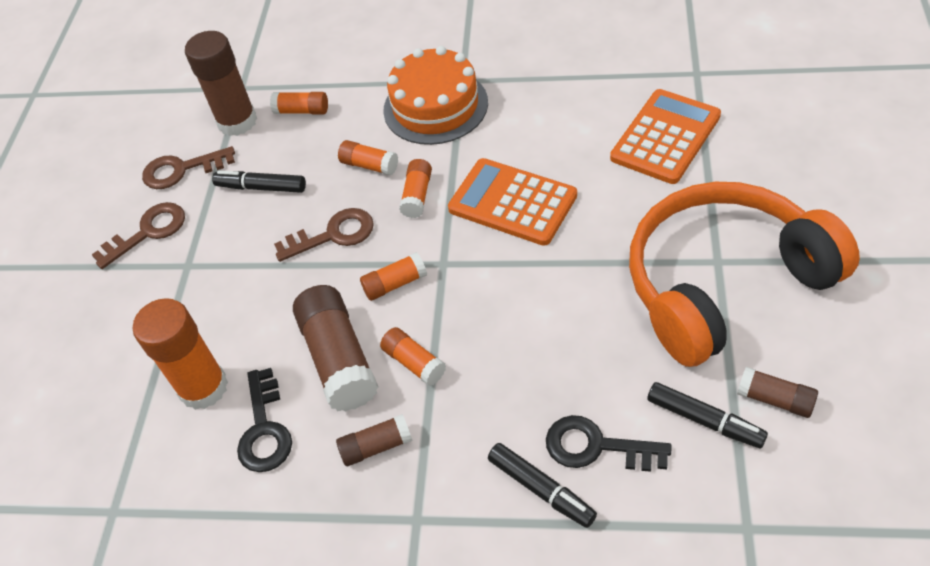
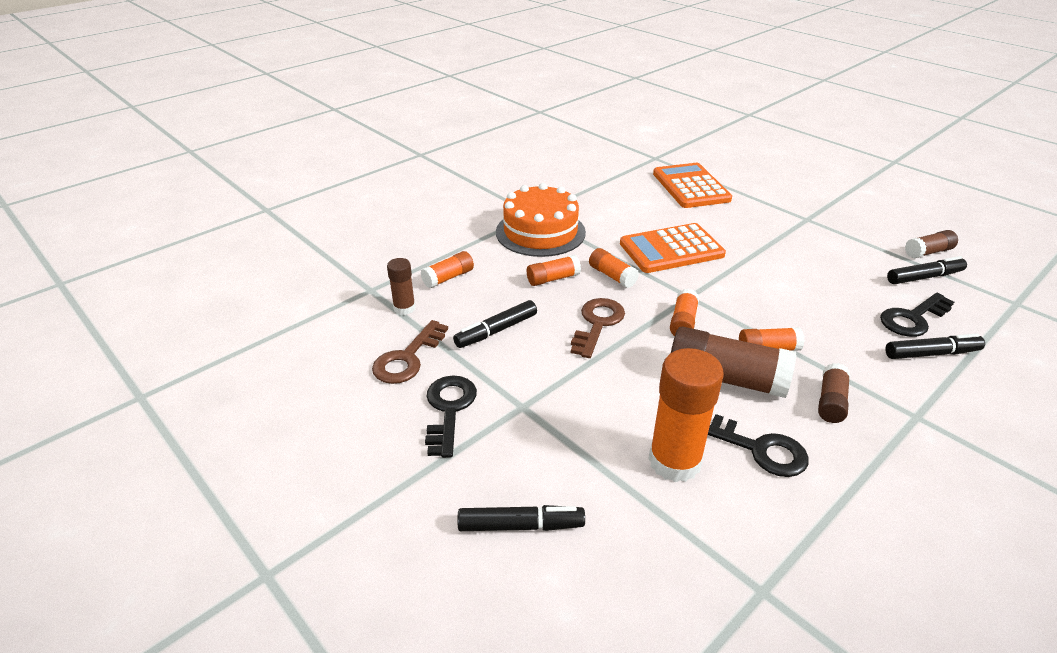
camera: 55 degrees left, 15 degrees down
(71, 347) = (521, 526): none -> black marker
(147, 232) = (449, 410): brown key -> black key
(237, 121) = (404, 308): brown glue stick -> brown glue stick, size x0.54
(723, 283) = (826, 225): orange headphones -> none

